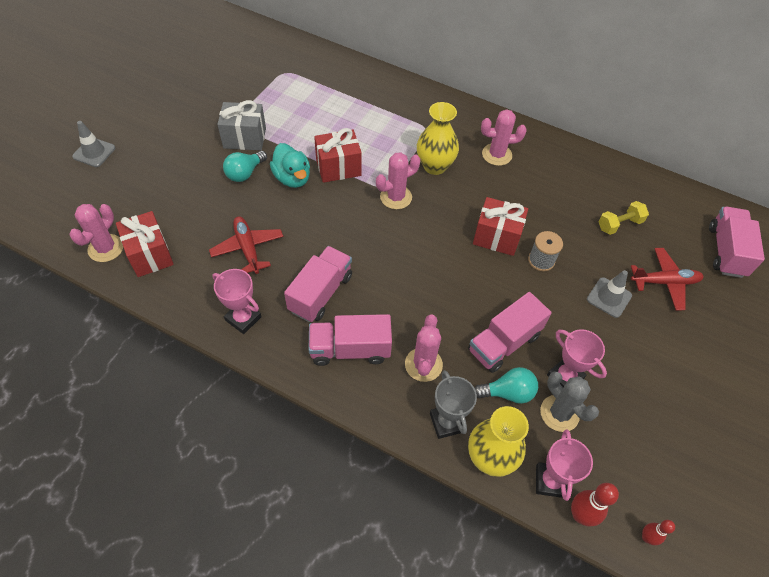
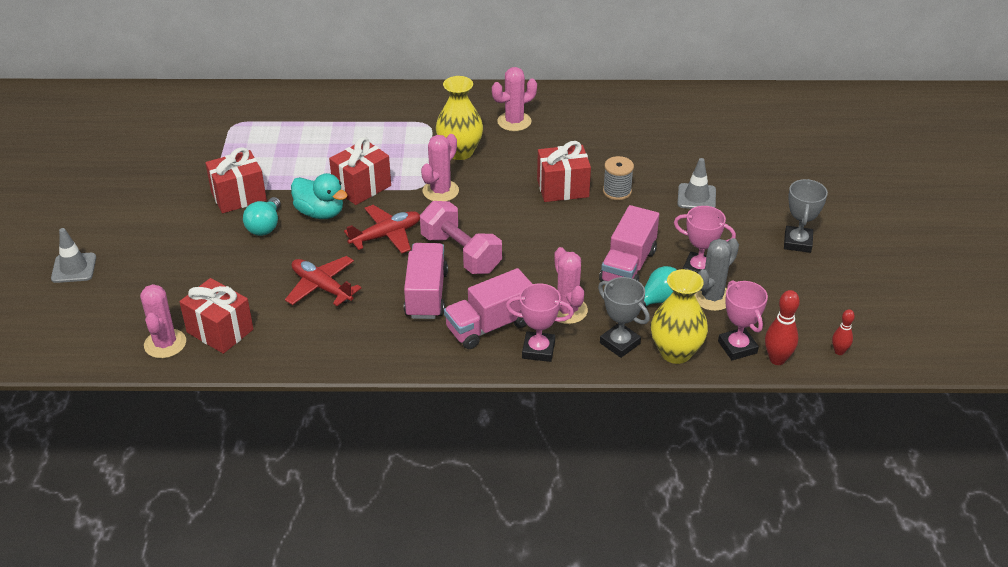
camera: 25 degrees left, 15 degrees down
(243, 318) = (364, 343): pink trophy -> pink trophy (538, 350)
(244, 138) = (239, 196): grey gift -> red gift
(373, 265) = (461, 253): none -> pink dumbbell
(559, 413) = (712, 297): grey cactus -> grey cactus turned 75 degrees counterclockwise
(619, 224) = (668, 138): yellow dumbbell -> none
(664, 282) = (736, 168): red plane -> red plane (386, 235)
(676, 390) = (797, 242): none -> grey trophy
(726, 251) = (773, 125): pink truck -> none

